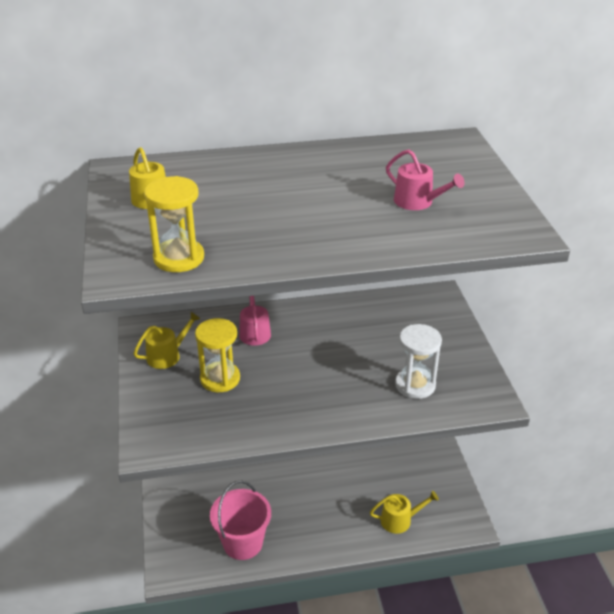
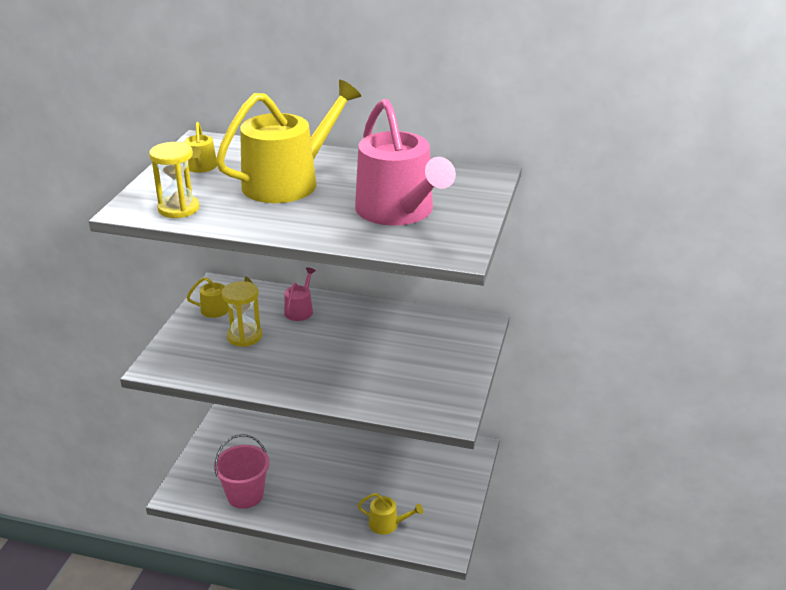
camera: 25 degrees right, 5 degrees down
(269, 196) = (288, 182): none -> yellow watering can
(415, 385) = (396, 386): white hourglass -> none
(417, 202) = (399, 211): pink watering can -> pink watering can, size x2.27

